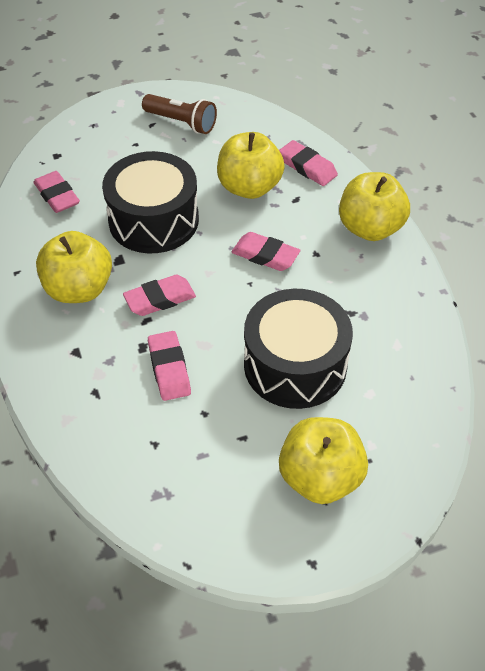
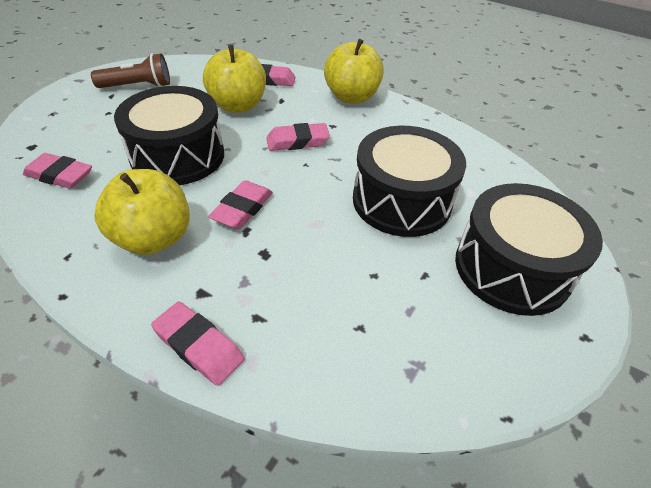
camera: 40 degrees left, 5 degrees down
(169, 369) = (307, 257): pink eraser -> pink eraser (199, 346)
(320, 477) = (512, 268): yellow apple -> black drum

